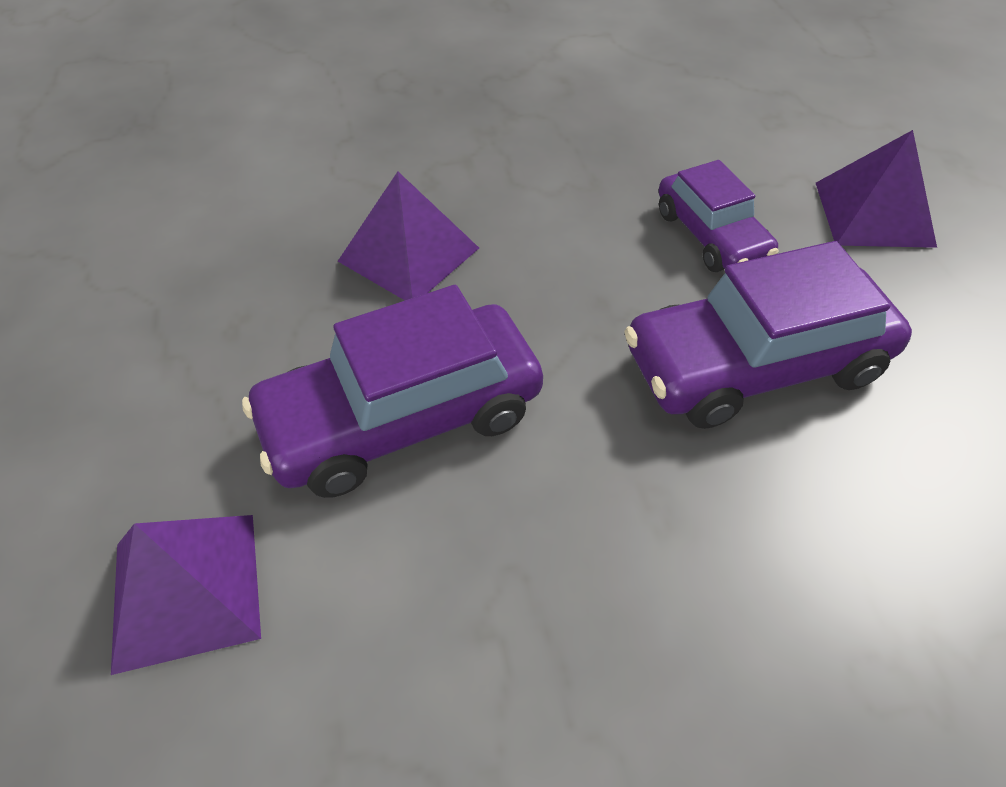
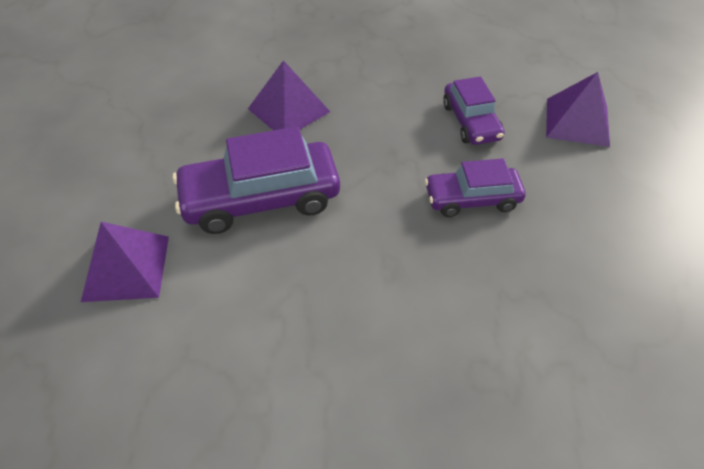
camera: 10 degrees right, 0 degrees up
(755, 365) = (472, 199): purple car -> purple car, size x0.61

